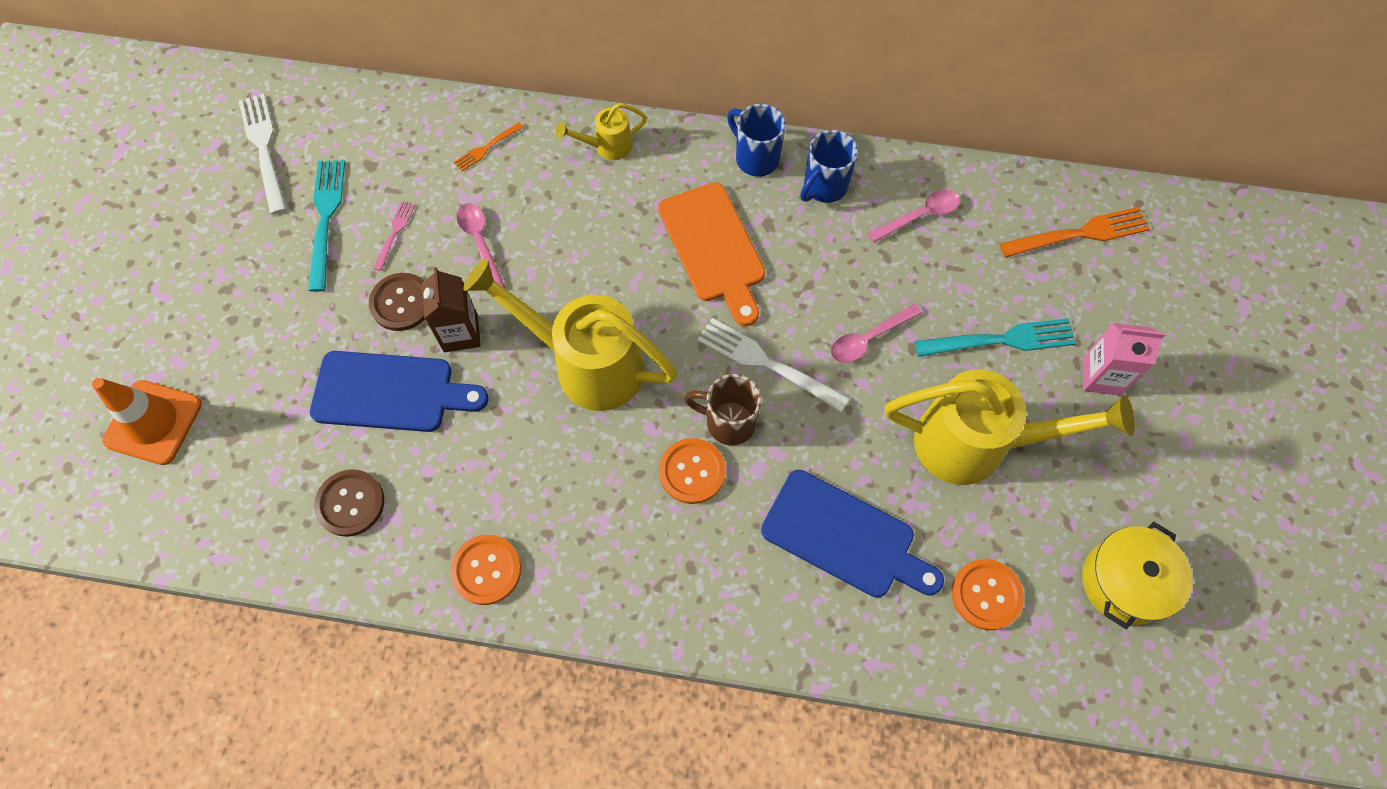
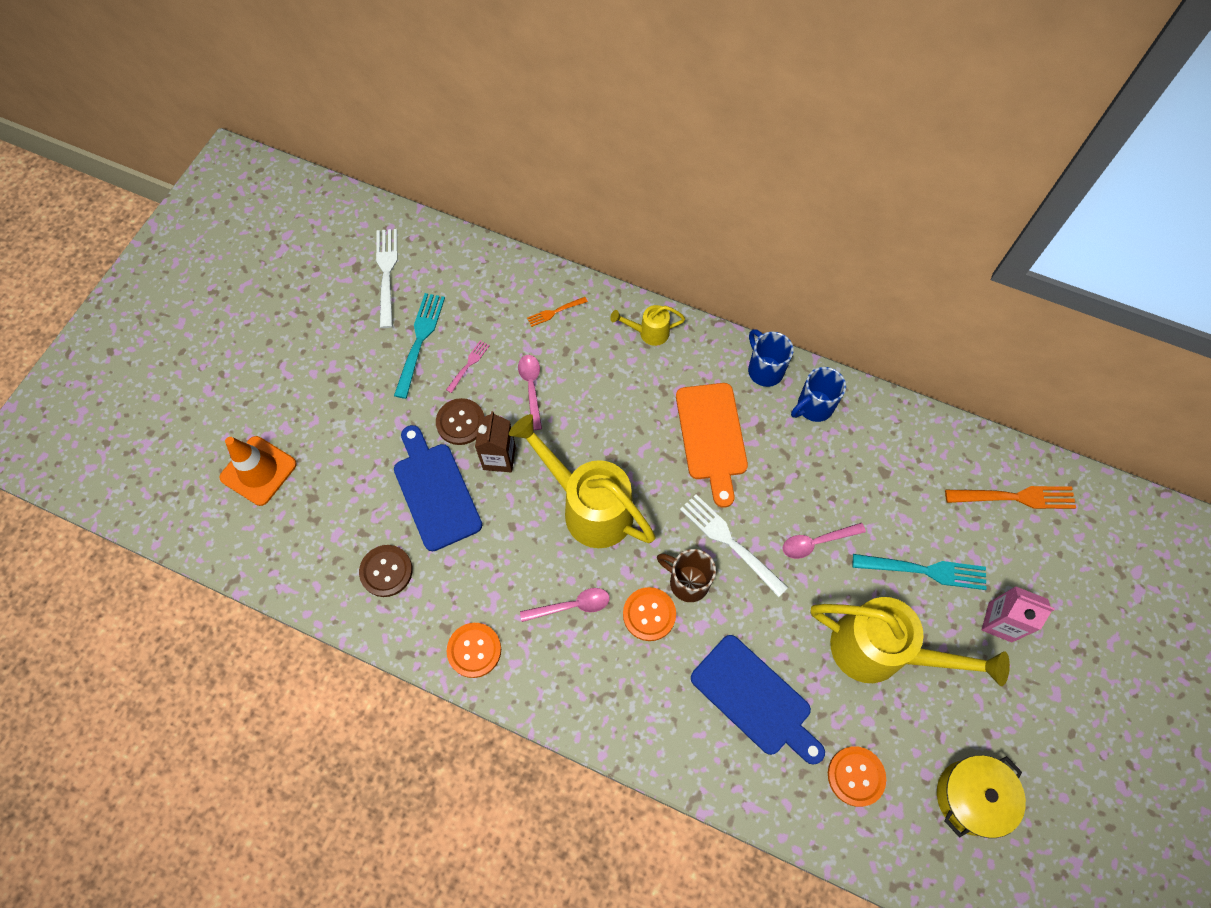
camera: 15 degrees right, 0 degrees up
(390, 392) = (435, 491): blue cutting board -> blue cutting board turned 135 degrees counterclockwise
(919, 216) = (885, 450): pink spoon -> pink spoon (571, 606)

